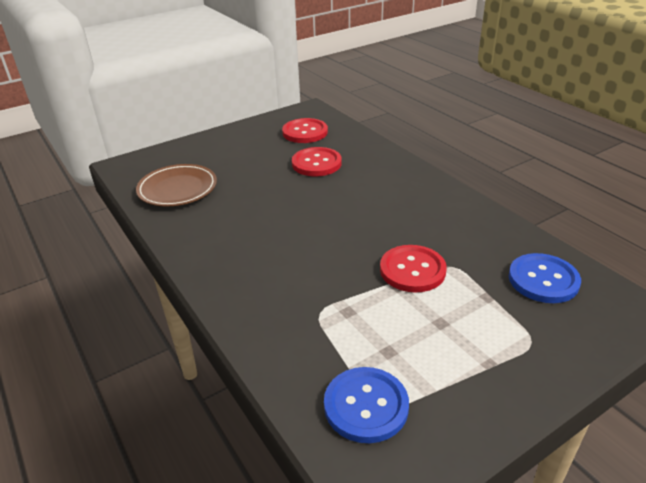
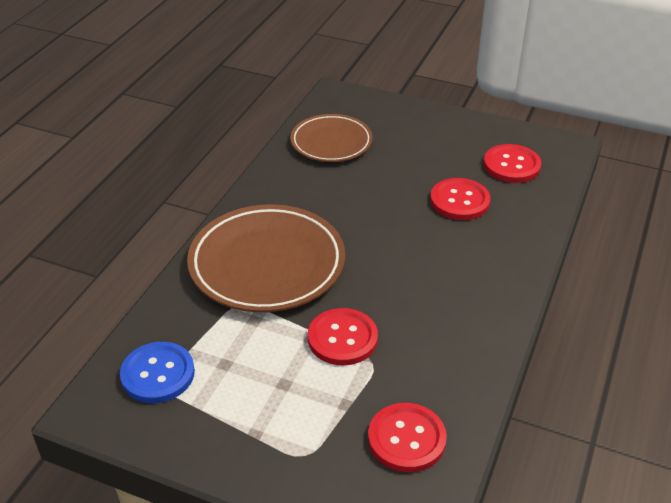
camera: 55 degrees right, 5 degrees up
(285, 277) = (267, 264): none -> brown plate
(543, 280) = (406, 439): blue button -> red button

